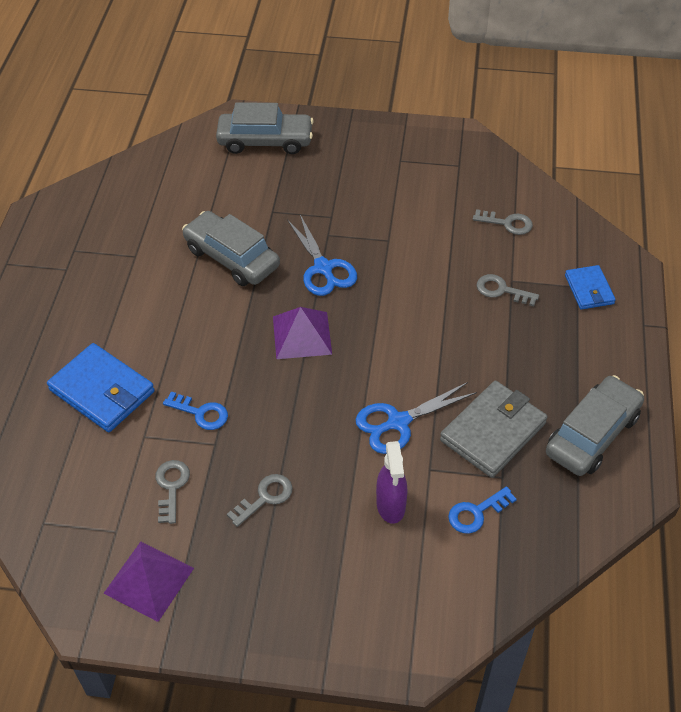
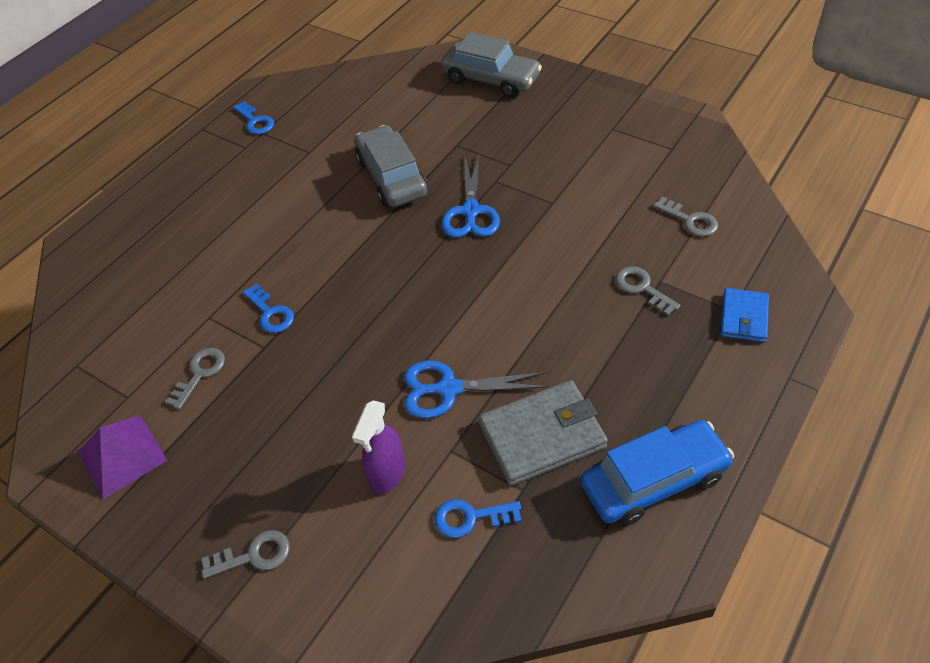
camera: 30 degrees right, 0 degrees up
(59, 241) = (255, 121): none -> blue key
(102, 391) = (202, 263): blue wallet -> none
(265, 497) = (274, 416): grey key -> grey key (254, 555)
(302, 335) = (410, 269): purple pyramid -> none
(592, 434) = (654, 480): grey car -> blue car

